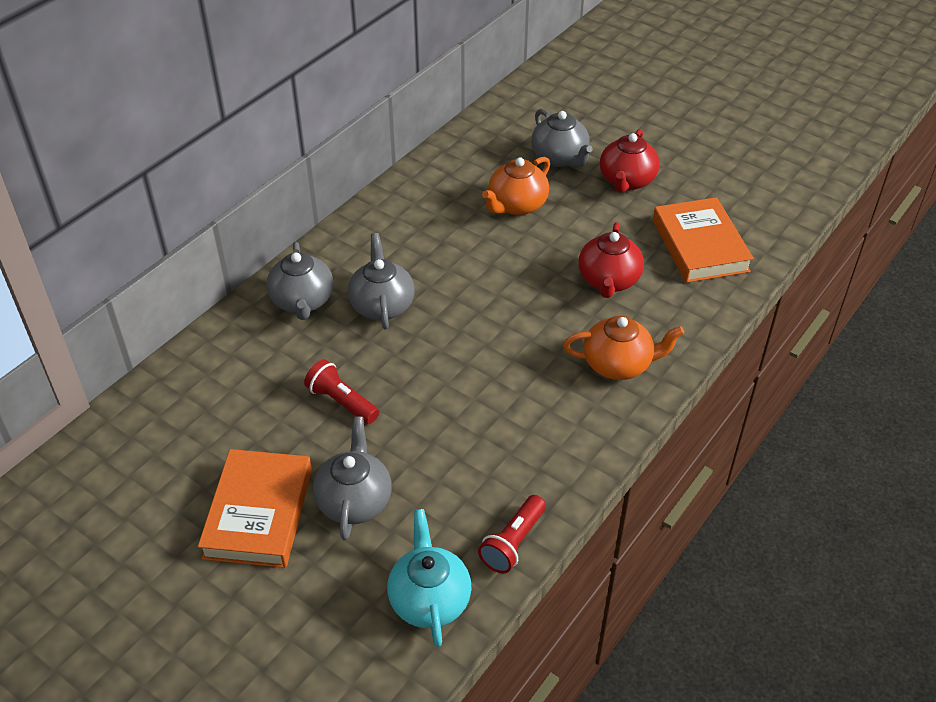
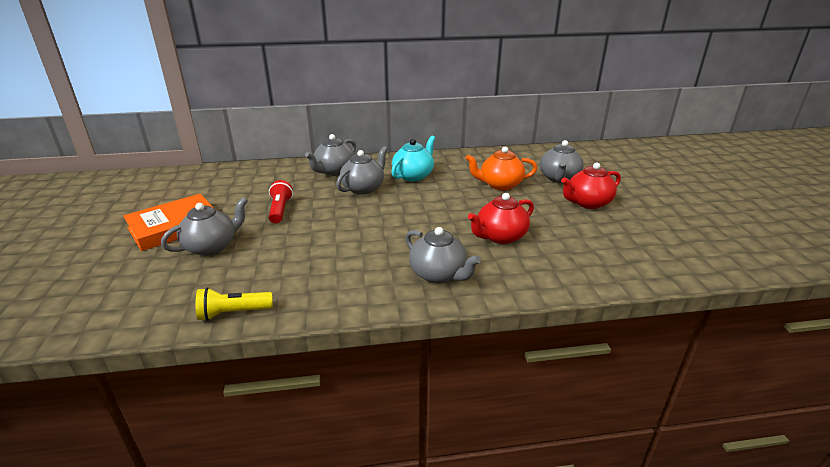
camera: 45 degrees right, 15 degrees down
(429, 599) = (155, 306): turquoise teapot -> turquoise teapot (413, 175)
(513, 542) = (233, 313): red flashlight -> yellow flashlight
(618, 364) = (439, 274): orange teapot -> grey teapot
(699, 246) = (592, 251): orange book -> none

